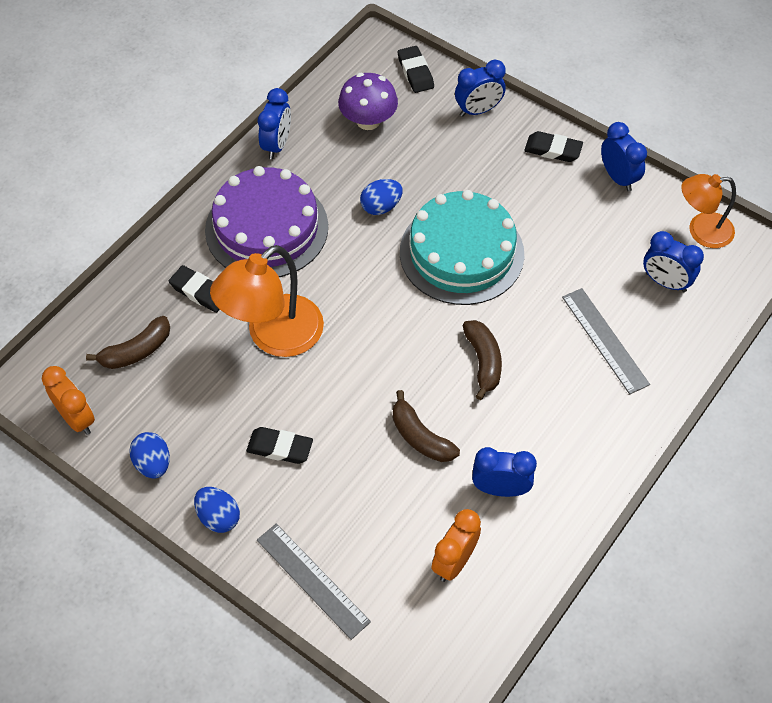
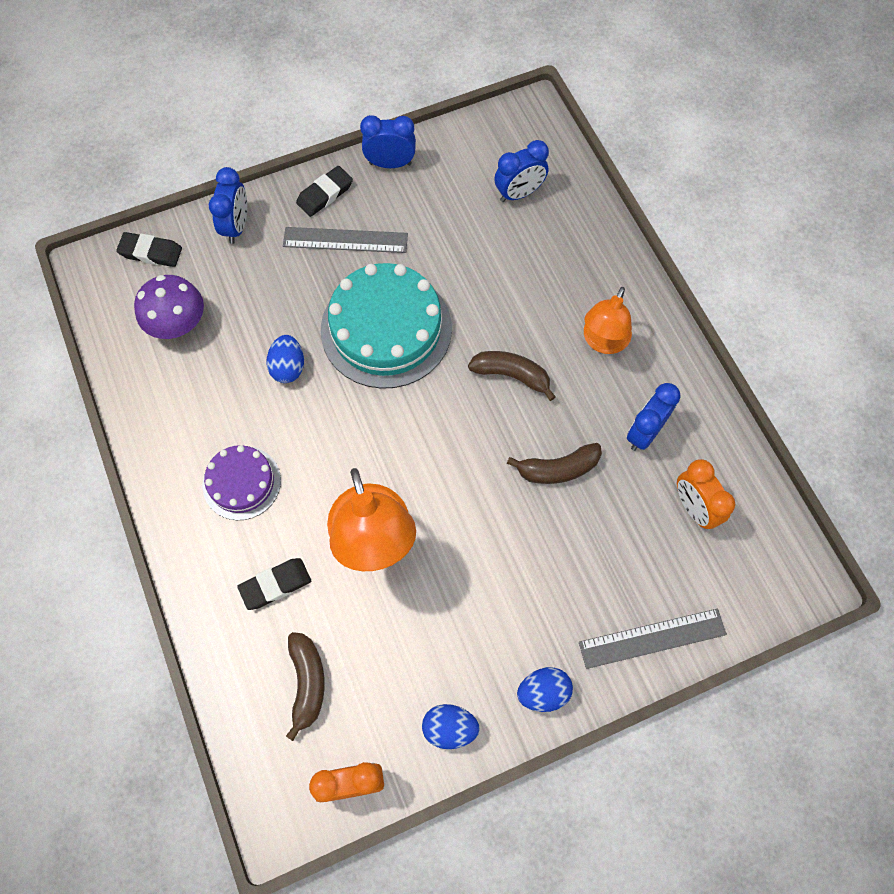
camera: 60 degrees left, 10 degrees up
(266, 228) = (241, 482): purple cake -> purple cake, size x0.56
(277, 145) = (146, 421): blue clock -> none
(280, 448) = (500, 597): black eraser -> none
(604, 340) = (547, 271): grey ruler -> grey ruler (345, 240)
(701, 231) = (486, 138): orange lamp -> orange lamp (603, 342)

